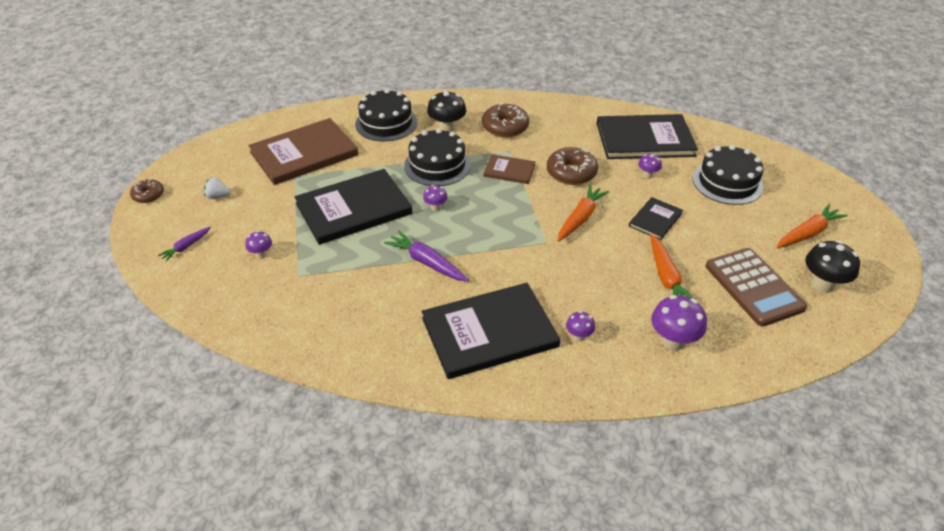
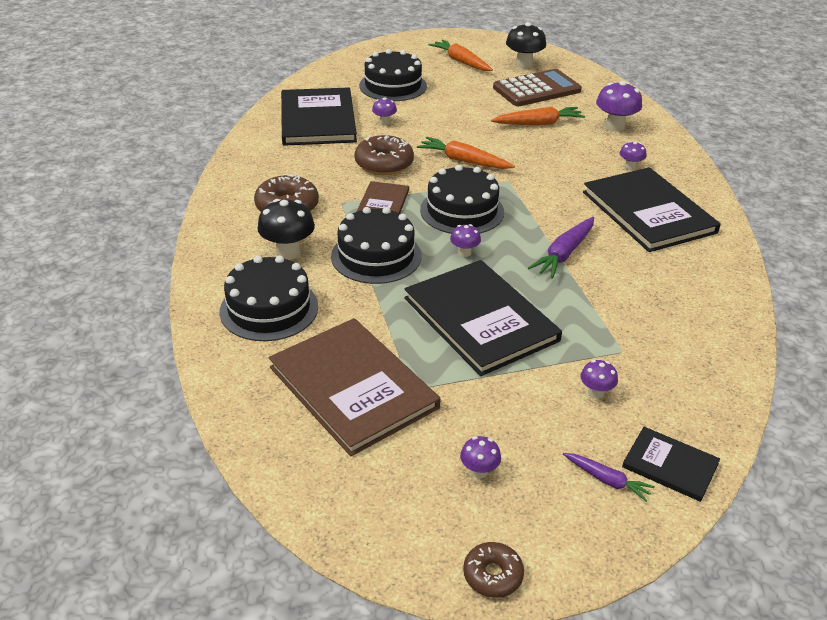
camera: 95 degrees left, 5 degrees down
(218, 196) = (479, 471): white strawberry -> purple mushroom
(496, 211) = (462, 211): none -> black cake
(655, 220) = (457, 123): black book -> black book (670, 465)

